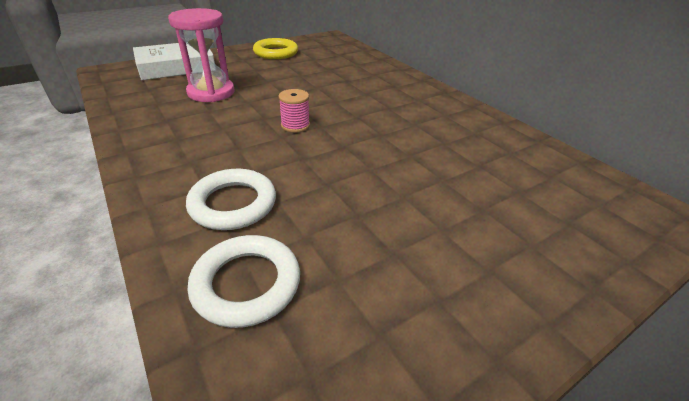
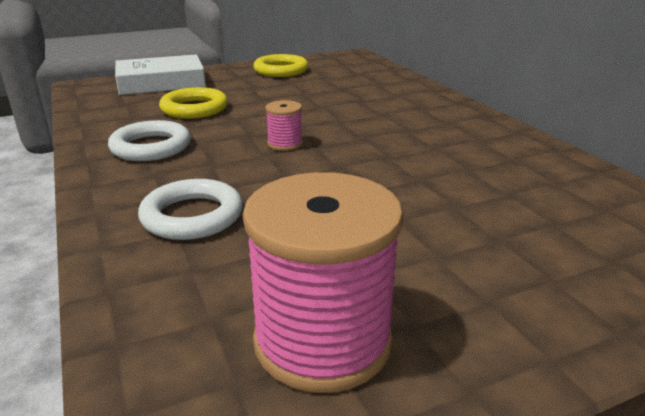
camera: 10 degrees right, 10 degrees down
(211, 92) = (194, 109): pink hourglass -> yellow ring
(246, 283) = (188, 291): white ring -> white ring (151, 147)
(371, 324) = (322, 341): none -> pink spool

